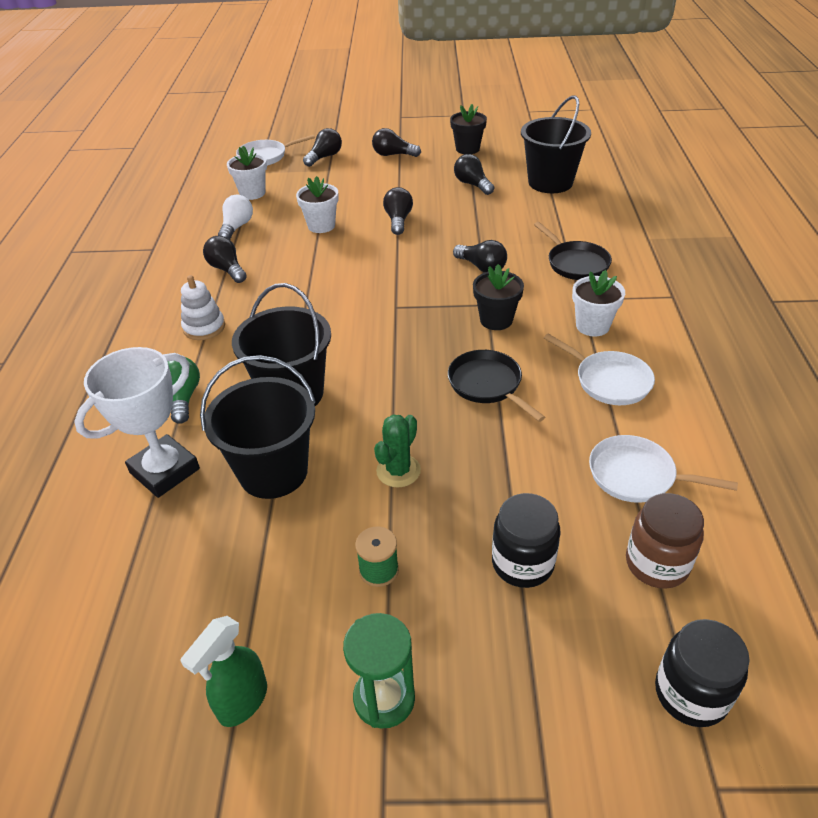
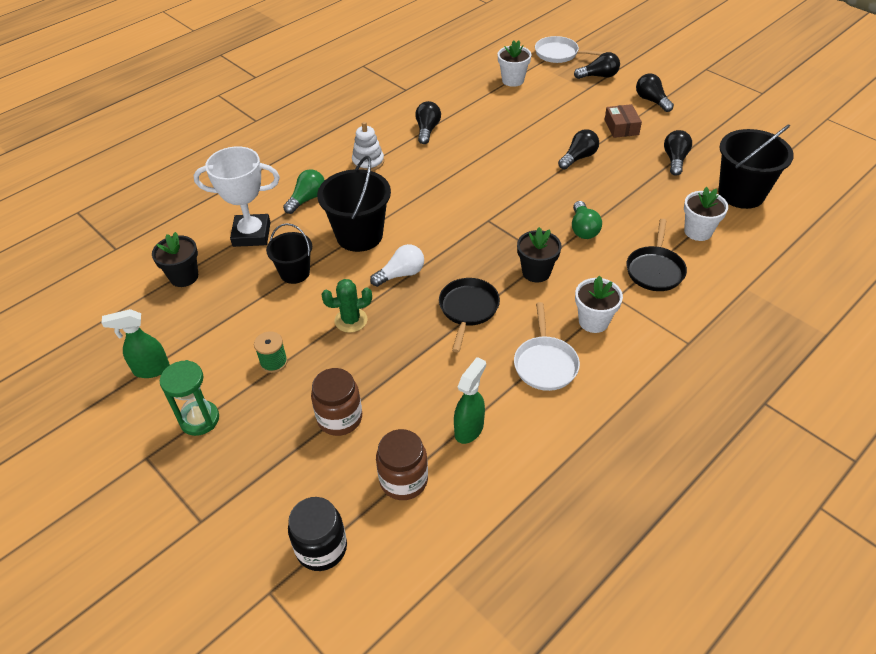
camera: 45 degrees right, 5 degrees up
(236, 227) = (470, 102): white light bulb -> white light bulb (401, 274)
(273, 472) = (295, 273): black bucket -> black bucket, size x0.61
(321, 226) = (522, 131): white flower pot -> white flower pot (698, 231)
(398, 183) = (621, 127): none -> brown box
(467, 149) = (718, 126): black flower pot -> black flower pot (184, 277)
(481, 267) = (583, 229): black light bulb -> green light bulb
(522, 563) = (340, 418): black jar -> brown jar
(637, 475) = (469, 429): white pan -> green spray bottle

